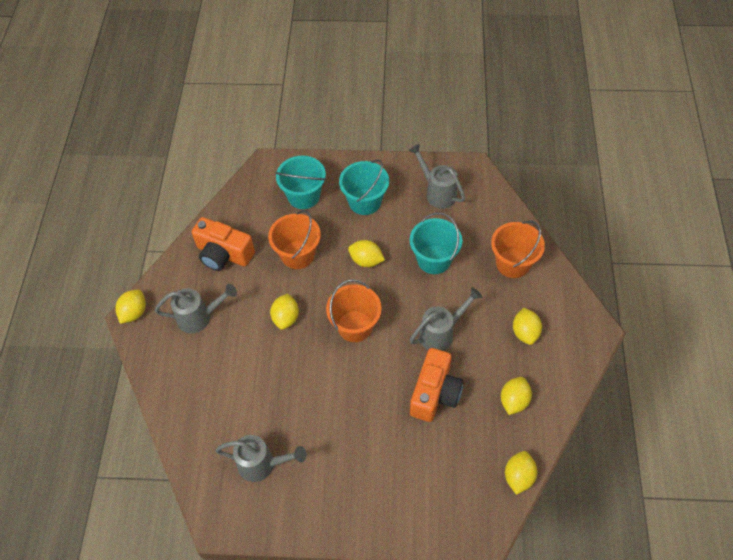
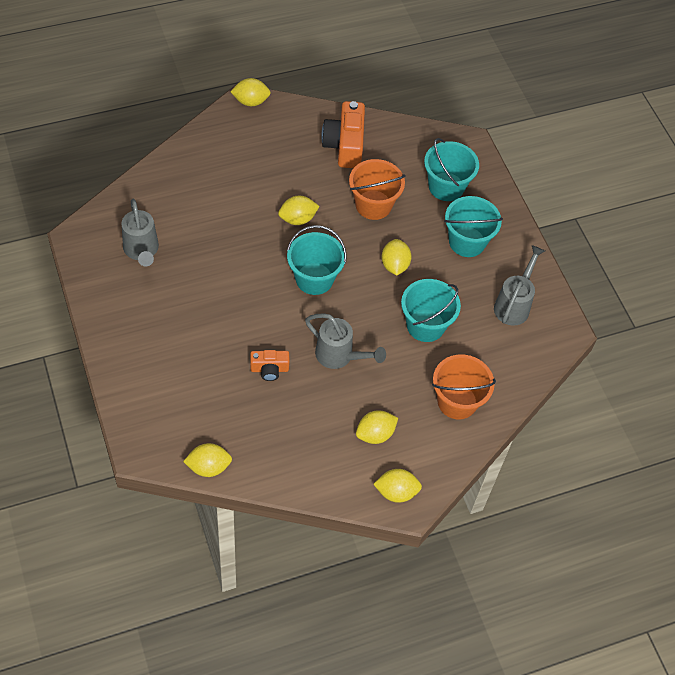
camera: 60 degrees right, 0 degrees up
(200, 317) = (268, 152): grey watering can -> none
(355, 326) = (314, 279): orange bucket -> turquoise bucket
(435, 393) = (269, 369): orange camera -> orange camera, size x0.56
(514, 401) = (290, 443): yellow lemon -> yellow lemon (396, 492)

